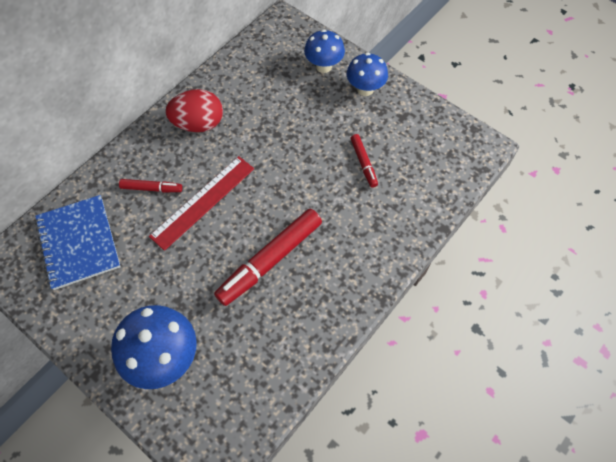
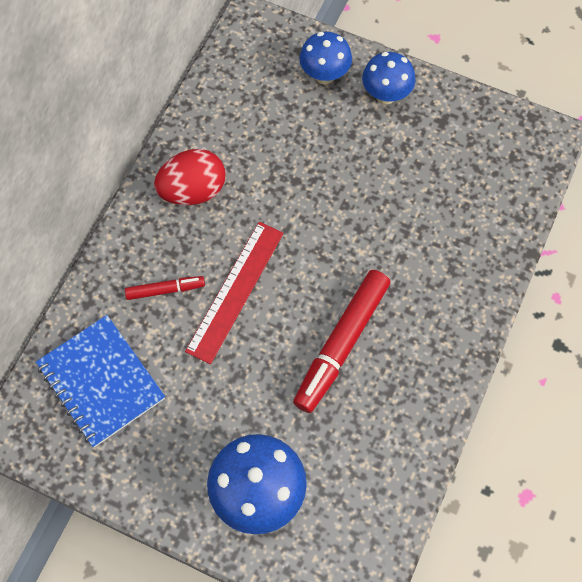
camera: 15 degrees left, 5 degrees up
(363, 163) = (413, 193): red marker -> none

